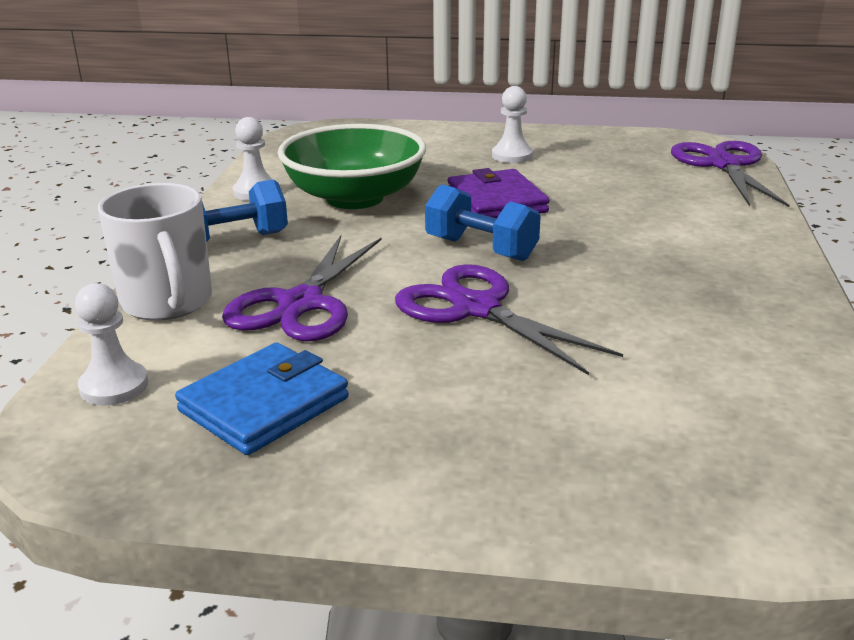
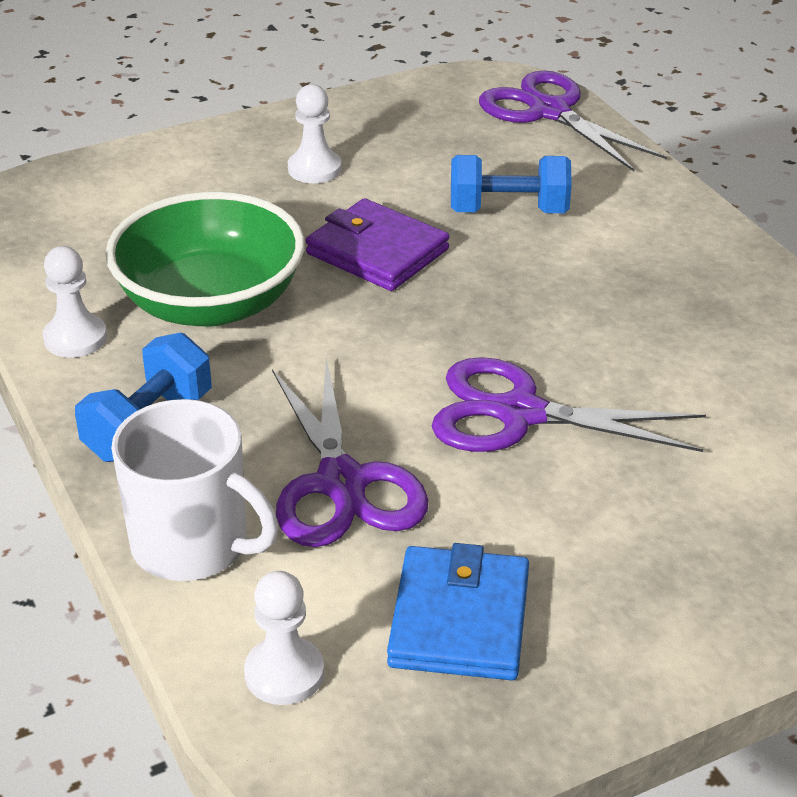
camera: 35 degrees left, 10 degrees up
(481, 249) = (437, 330): blue dumbbell -> blue dumbbell (508, 211)

